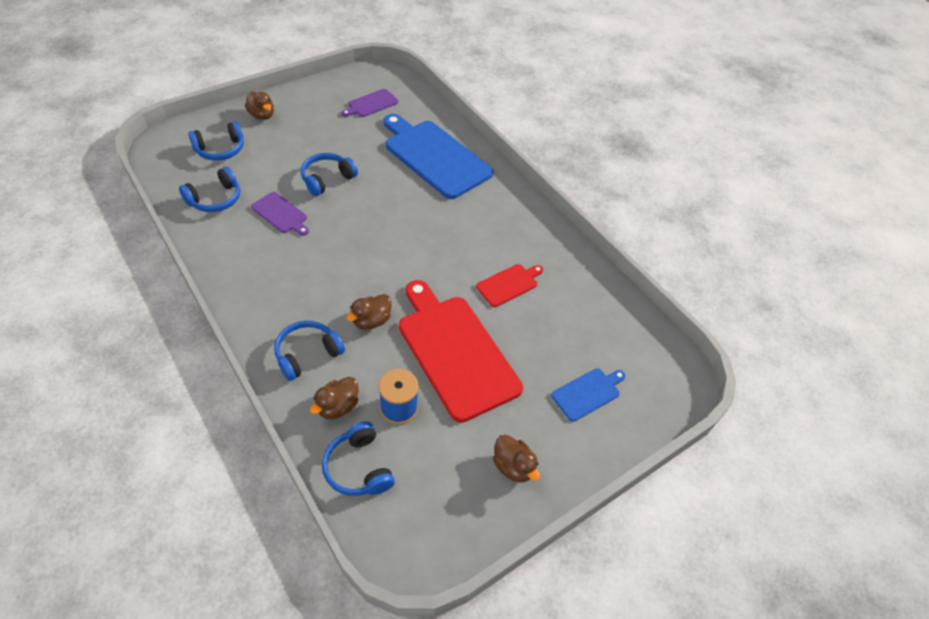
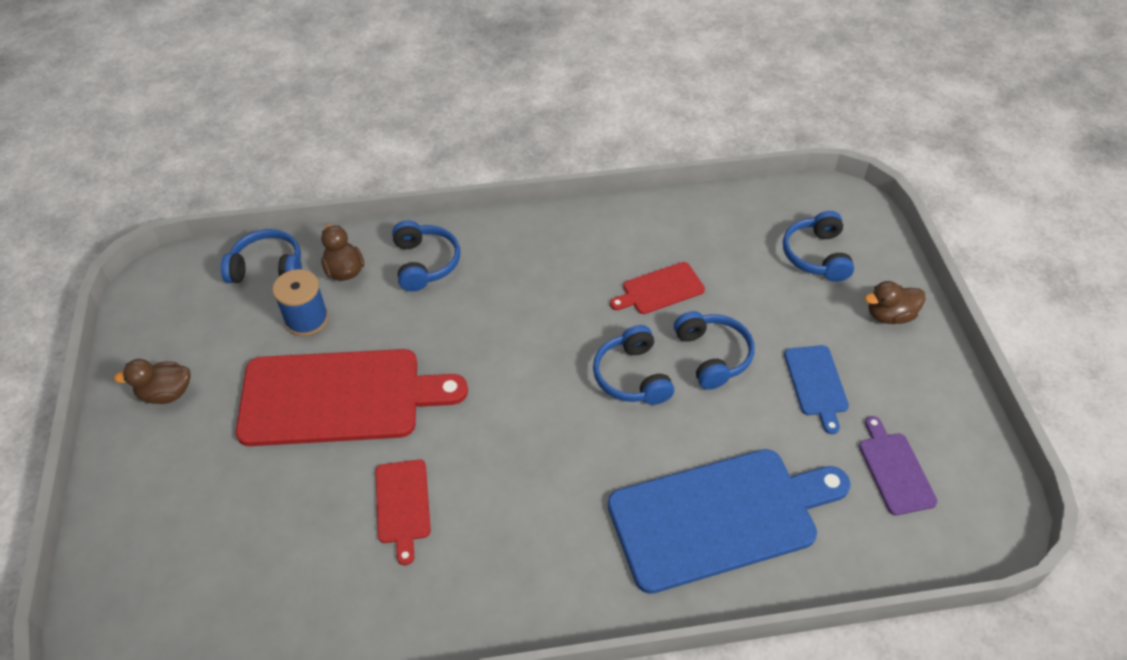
camera: 120 degrees right, 0 degrees up
(215, 199) = (714, 234): blue headphones -> blue headphones (632, 376)
(280, 214) = (660, 289): purple cutting board -> red cutting board
(371, 321) = (435, 330): brown duck -> none
(587, 393) = (185, 516): blue cutting board -> blue cutting board (816, 383)

